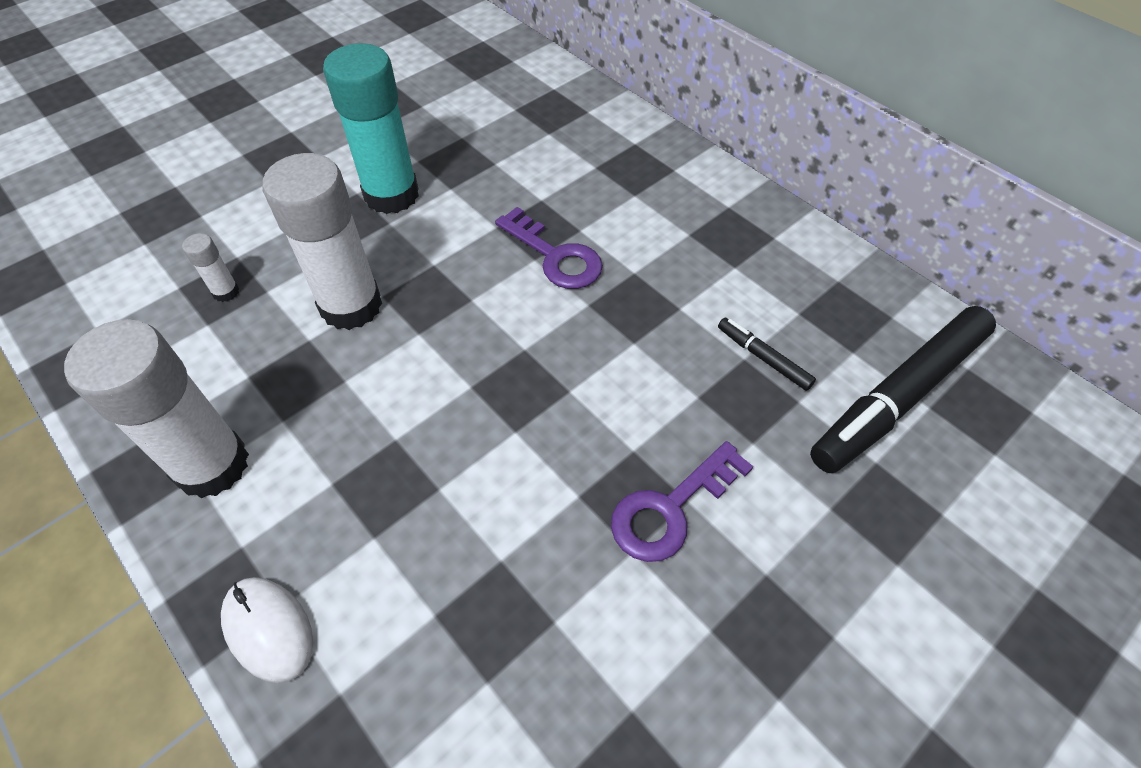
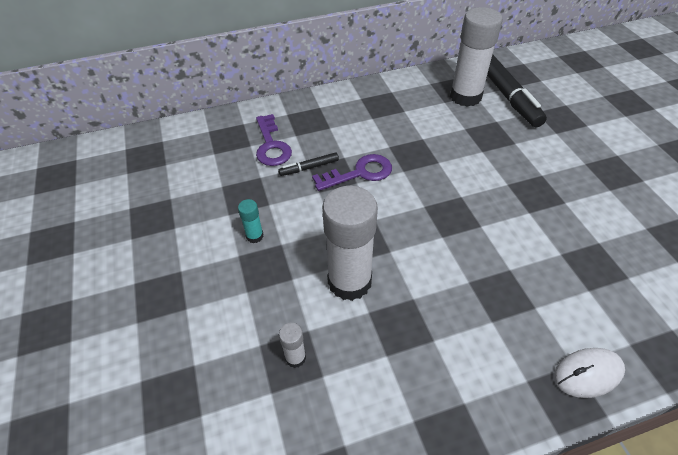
camera: 65 degrees left, 5 degrees down
(212, 465) = (458, 389): white glue stick -> white glue stick (465, 96)
(391, 195) = (254, 236): turquoise glue stick -> turquoise glue stick, size x0.43
(670, 508) = (545, 182): purple key -> purple key (271, 145)
(763, 358) = (467, 122): black marker -> black marker (309, 167)

